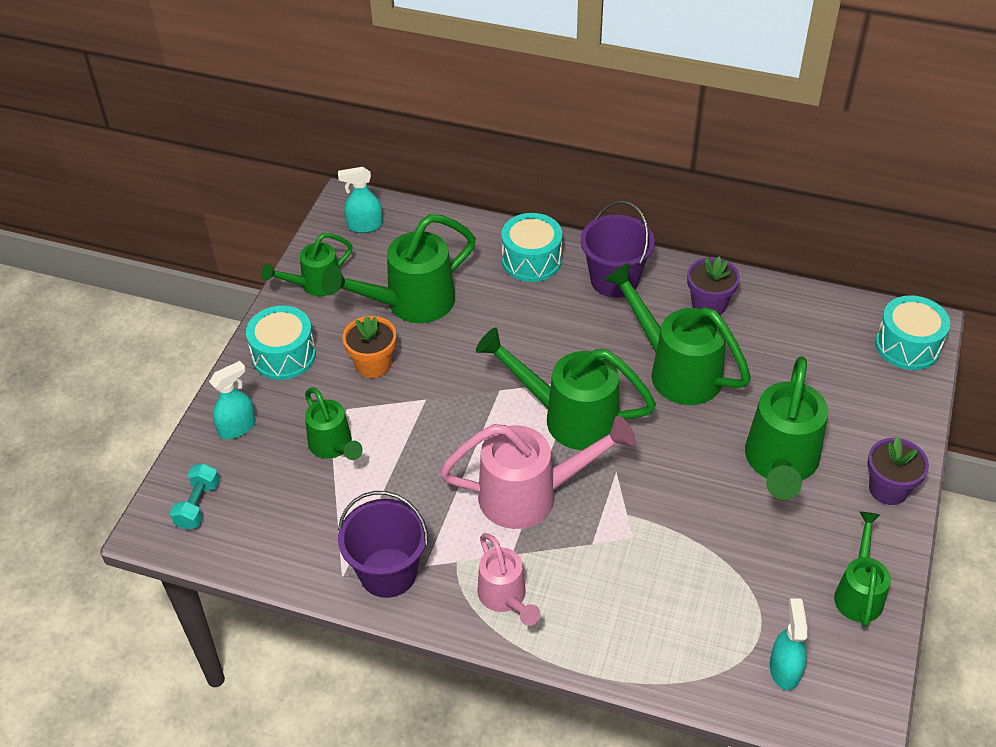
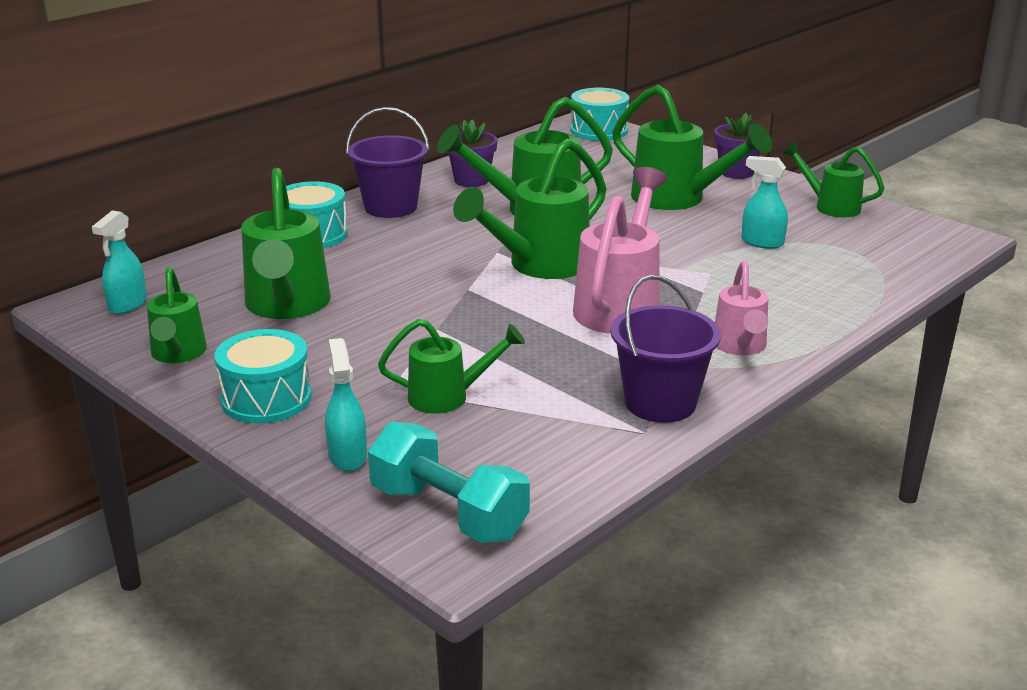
camera: 65 degrees left, 20 degrees down
(198, 505) = (448, 513): turquoise dumbbell -> turquoise dumbbell, size x1.72
(373, 364) = (351, 346): orange flower pot -> none
(505, 598) = (740, 347): pink watering can -> pink watering can turned 90 degrees clockwise
(784, 669) = (891, 250): turquoise spray bottle -> turquoise spray bottle (762, 242)

